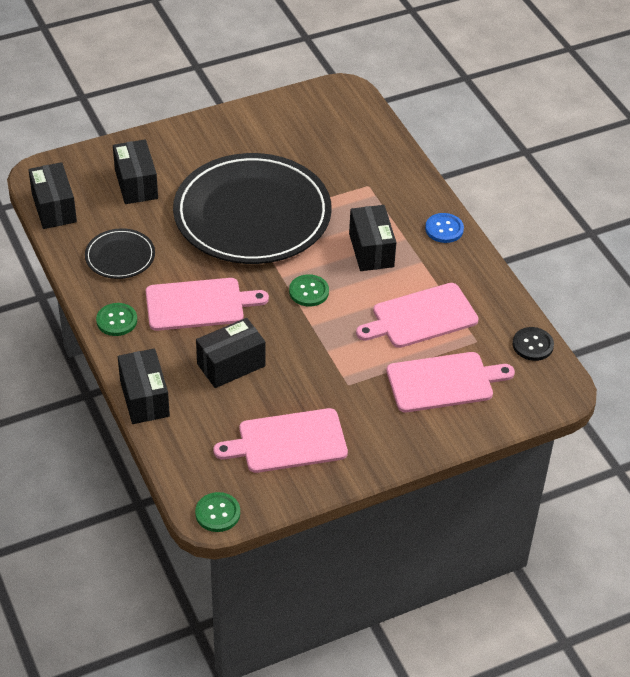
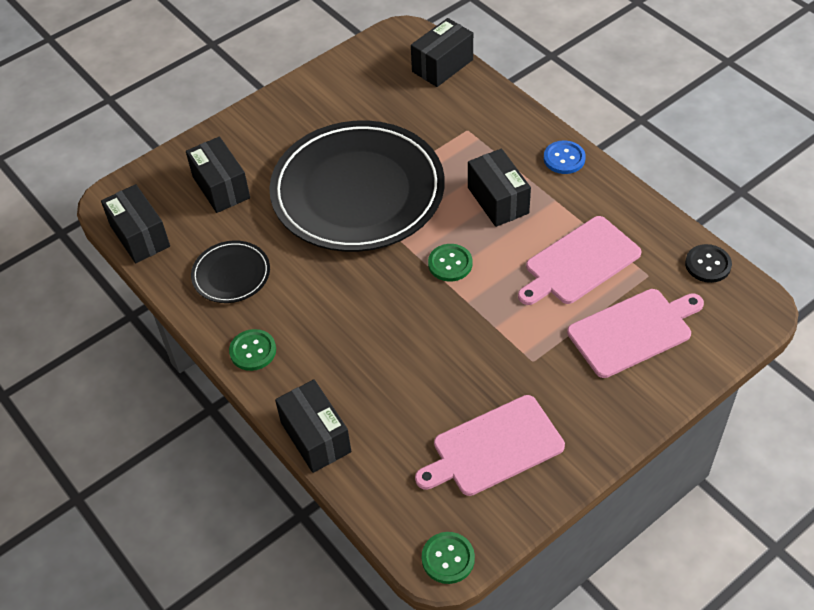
camera: 10 degrees left, 5 degrees up
(199, 304) = (337, 308): pink cutting board -> none
(231, 365) = (397, 371): black box -> black box (442, 65)

